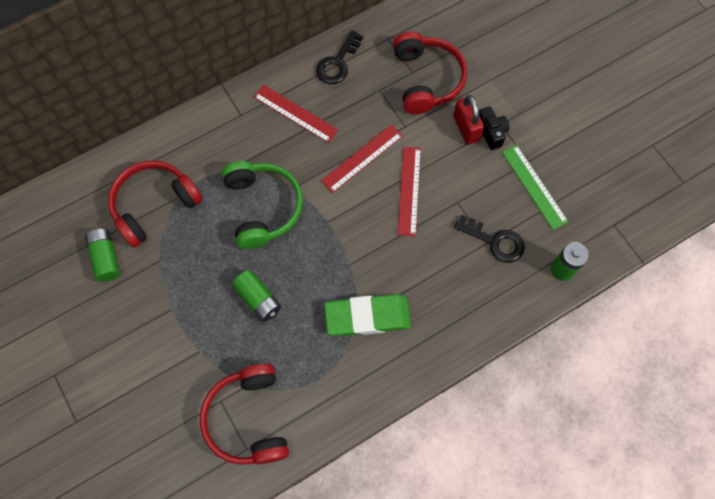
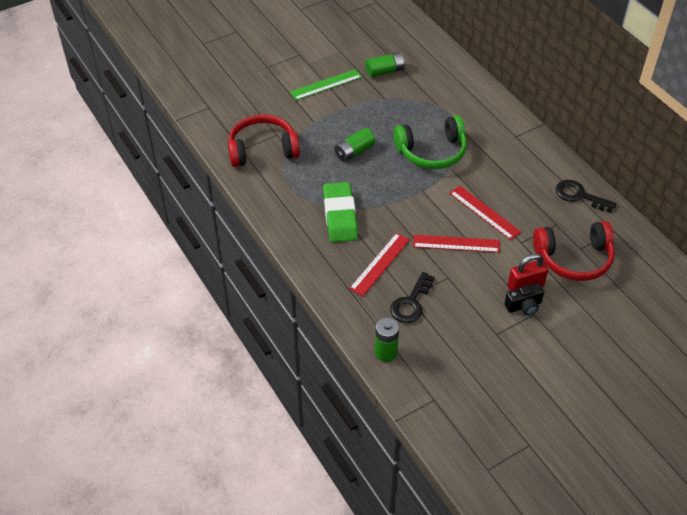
camera: 90 degrees right, 20 degrees down
(154, 205) = (429, 92): red headphones -> none
(295, 113) = (522, 169): red ruler -> red ruler (380, 264)
(534, 186) = (469, 336): green ruler -> green ruler (326, 85)

